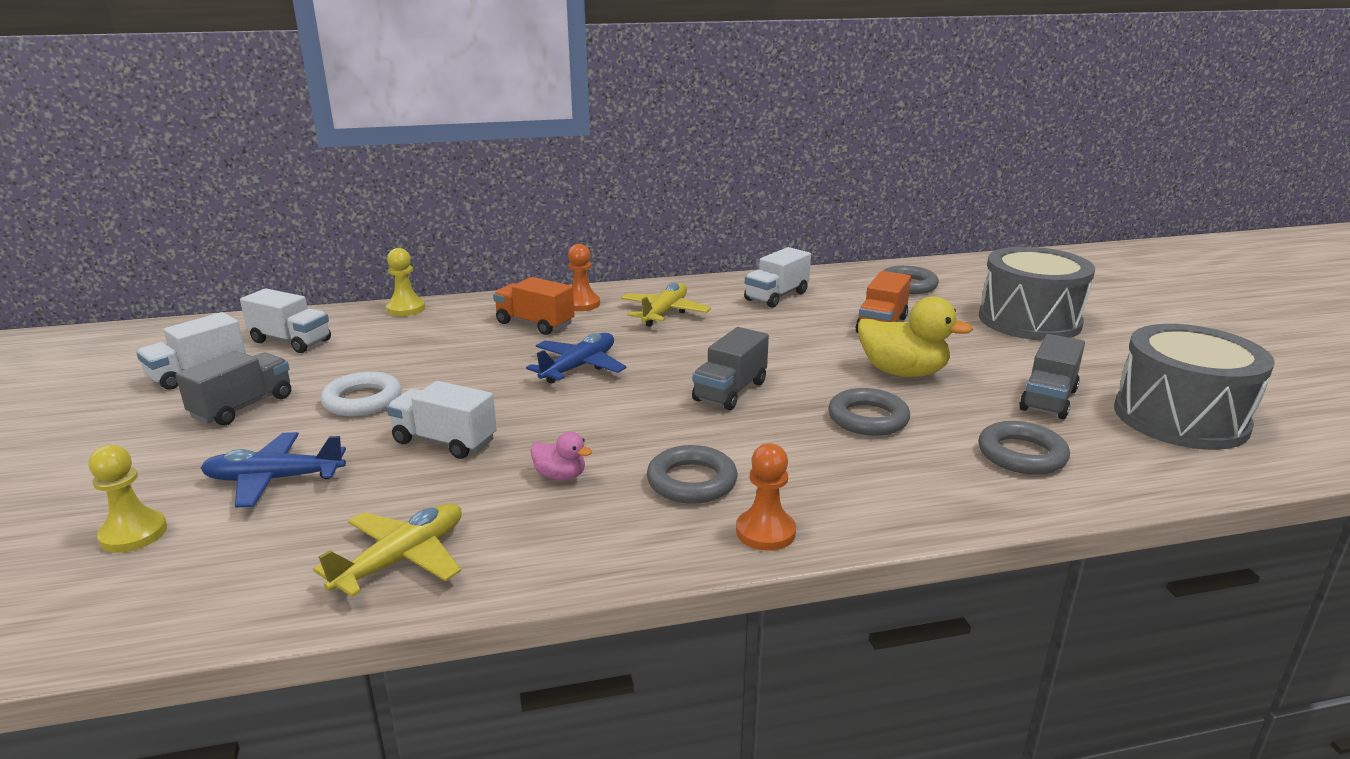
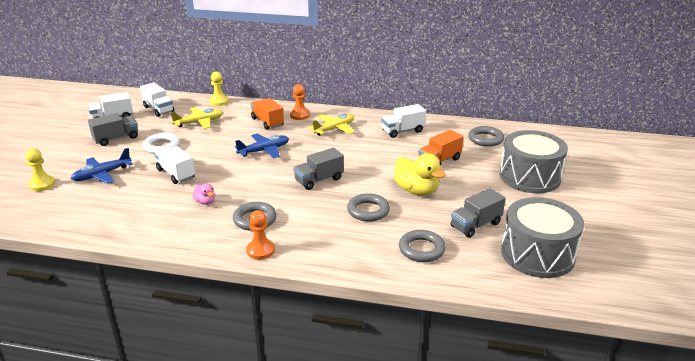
camera: 25 degrees right, 5 degrees up
(274, 479) = (102, 175): blue plane -> blue plane turned 60 degrees counterclockwise
(402, 559) = (117, 221): yellow plane -> yellow plane (199, 122)

